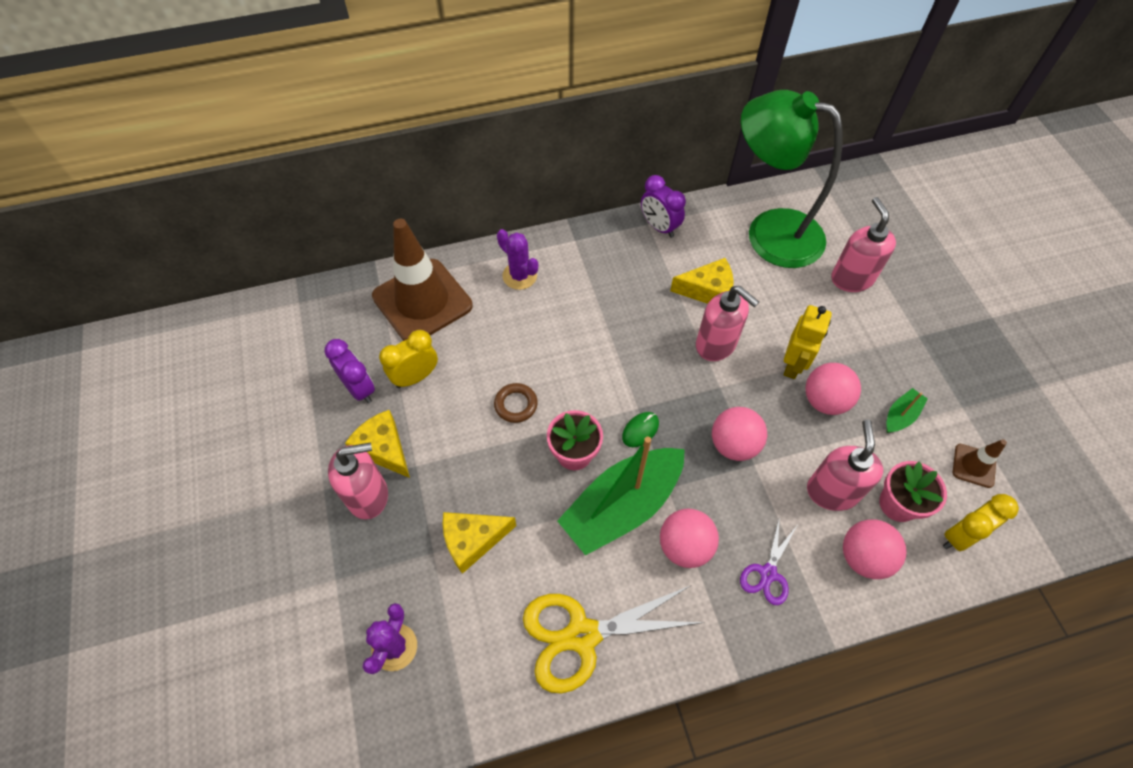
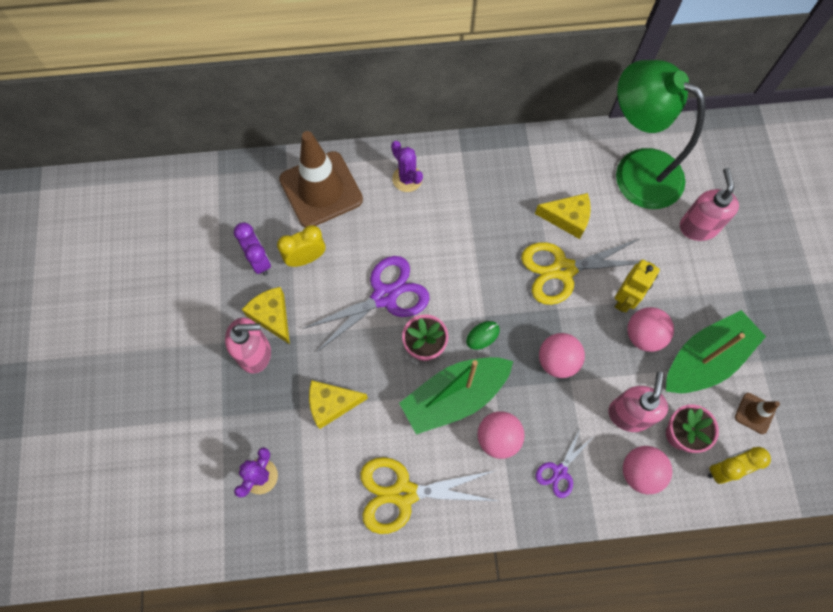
camera: 10 degrees right, 10 degrees up
(516, 405) = (384, 296): brown ring -> purple scissors
(659, 227) = (538, 150): purple clock -> none
(716, 345) = (563, 270): pink soap dispenser -> yellow scissors
(900, 415) = (705, 359): green boat -> green boat, size x2.31

